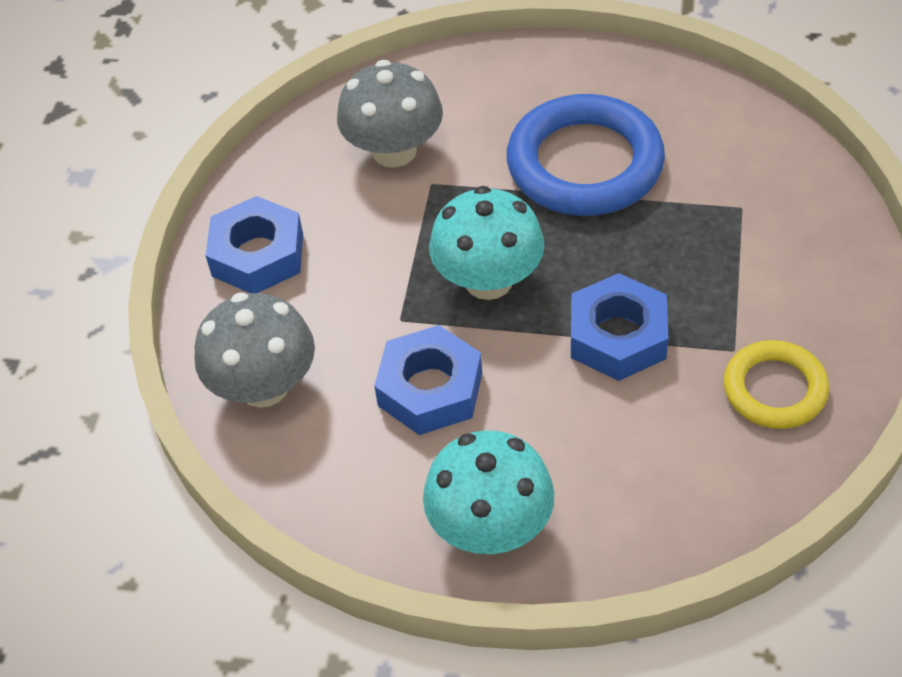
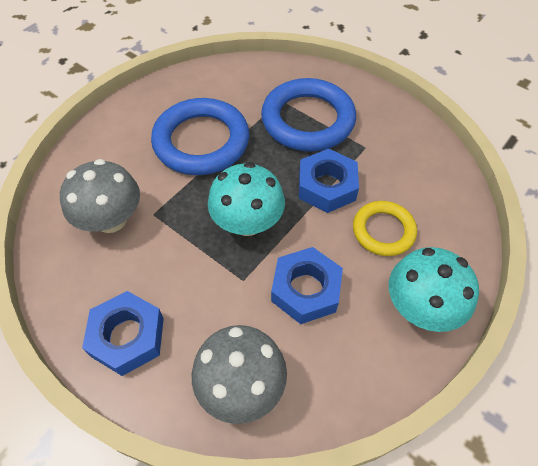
camera: 65 degrees left, 5 degrees up
(729, 257) = (308, 120): none -> blue ring
(774, 389) = (398, 145): yellow ring -> yellow ring (383, 231)

